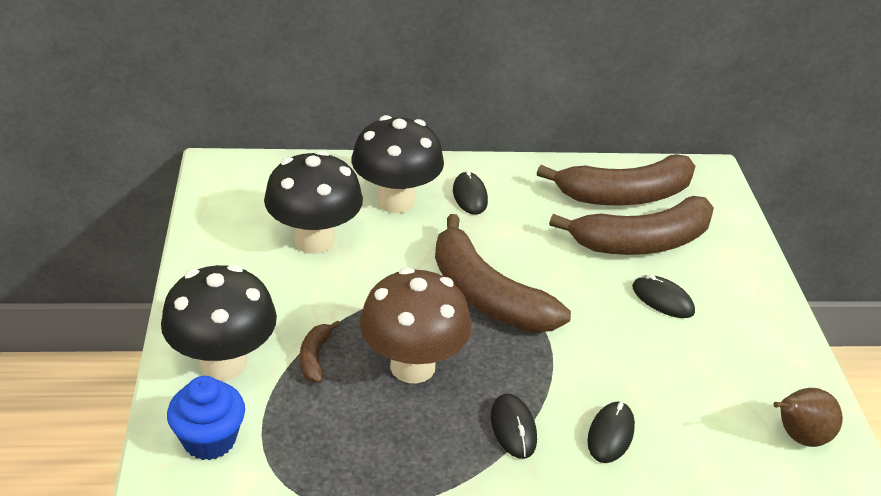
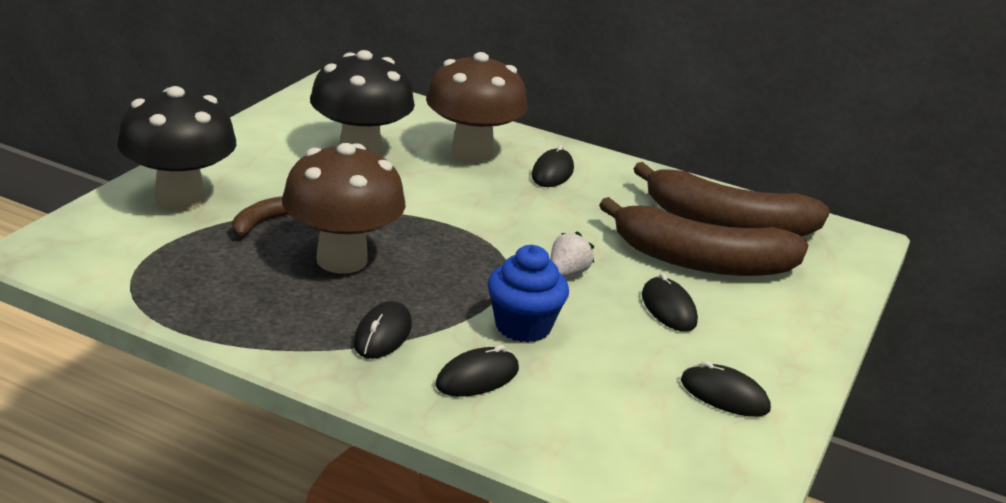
camera: 30 degrees right, 10 degrees down
(209, 440) = (106, 238): blue cupcake -> blue cupcake (523, 326)
(395, 201) = (472, 153): black mushroom -> brown mushroom
(486, 295) = (478, 241): brown banana -> none
(572, 298) = (567, 273): none -> white strawberry
(761, 364) = (724, 395): none -> black mouse
(798, 436) = (694, 464): brown pear -> none

